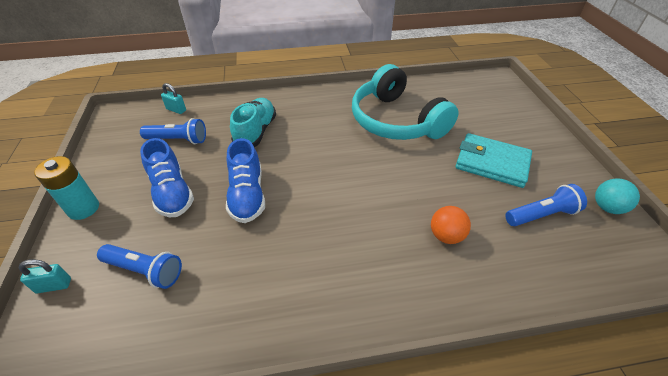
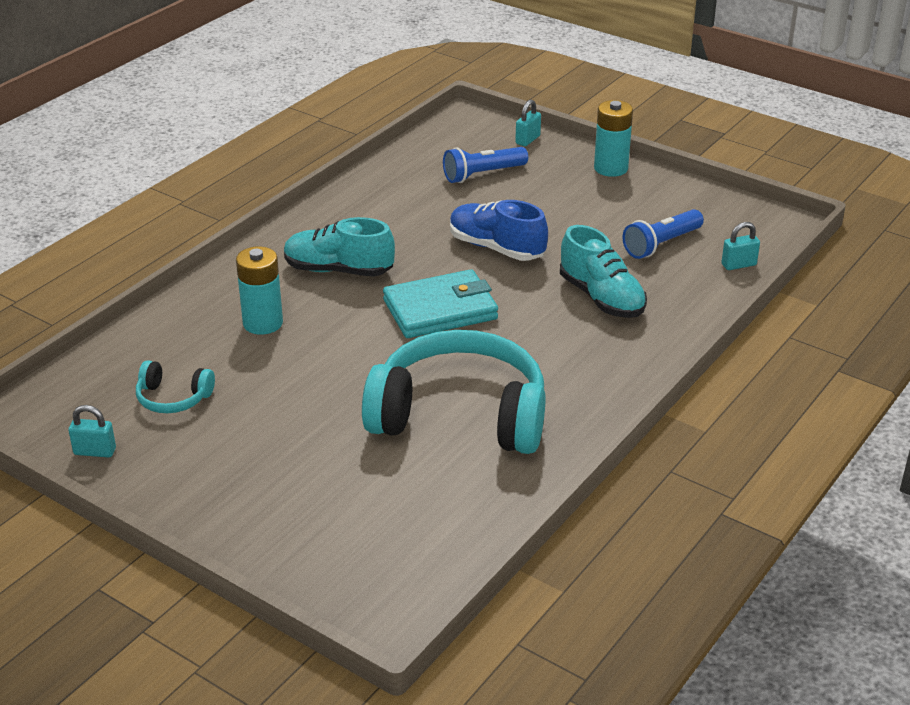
camera: 135 degrees right, 10 degrees down
(172, 193) = (566, 213): blue shoe -> none
(355, 248) = (338, 270): none -> turquoise shoe
(446, 236) = (263, 323): orange ball -> turquoise battery
(492, 163) = (273, 429): turquoise wallet -> turquoise wallet (440, 310)
(541, 215) = (173, 398): blue flashlight -> turquoise headphones
(607, 207) = (95, 451): turquoise ball -> turquoise padlock

